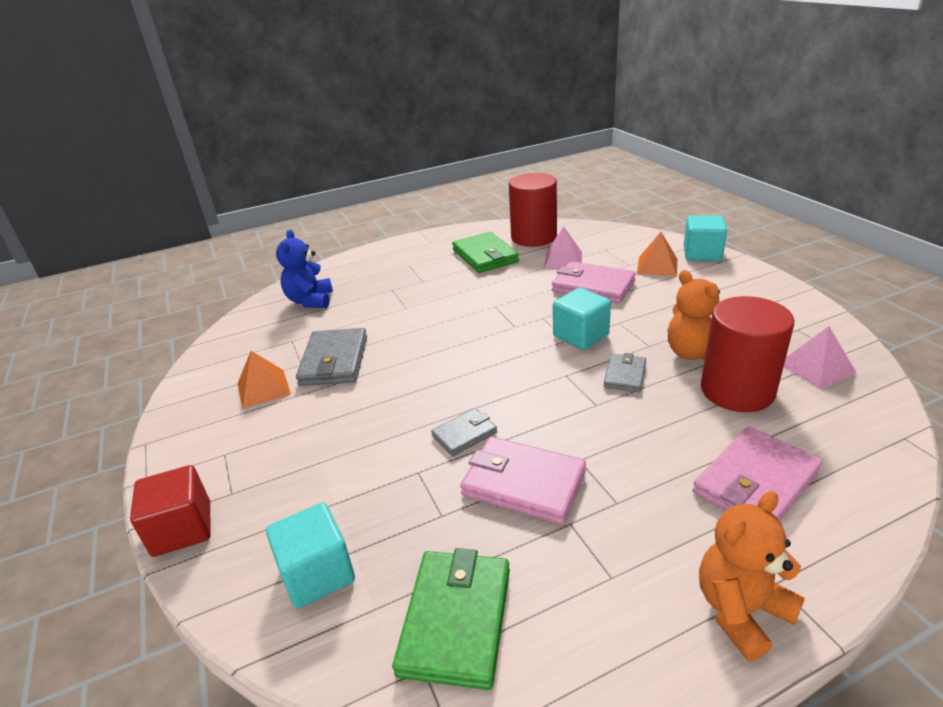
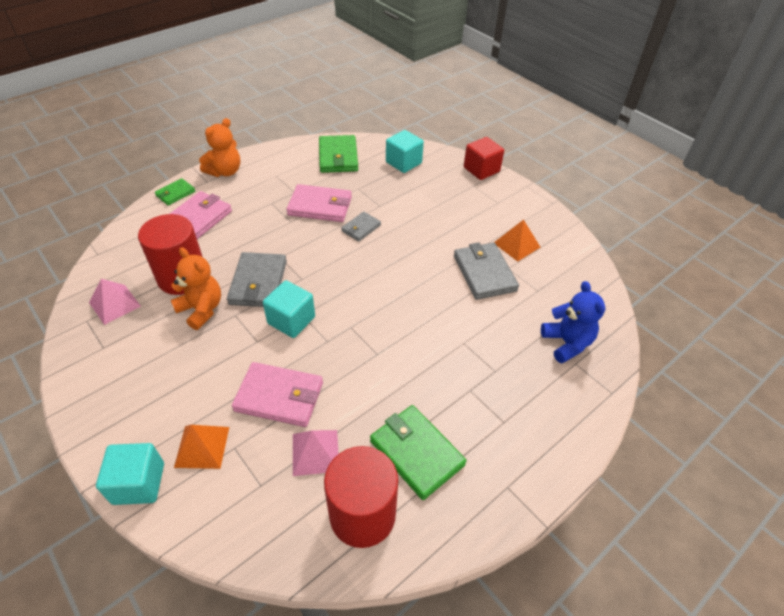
camera: 160 degrees right, 15 degrees up
(625, 375) = (258, 282): grey wallet -> grey wallet, size x1.75
(836, 555) = (175, 193): none -> green wallet

